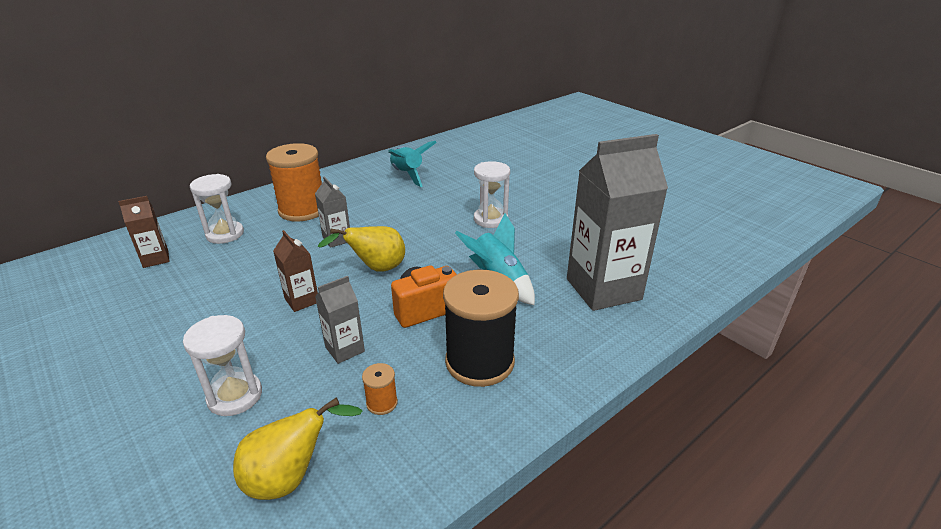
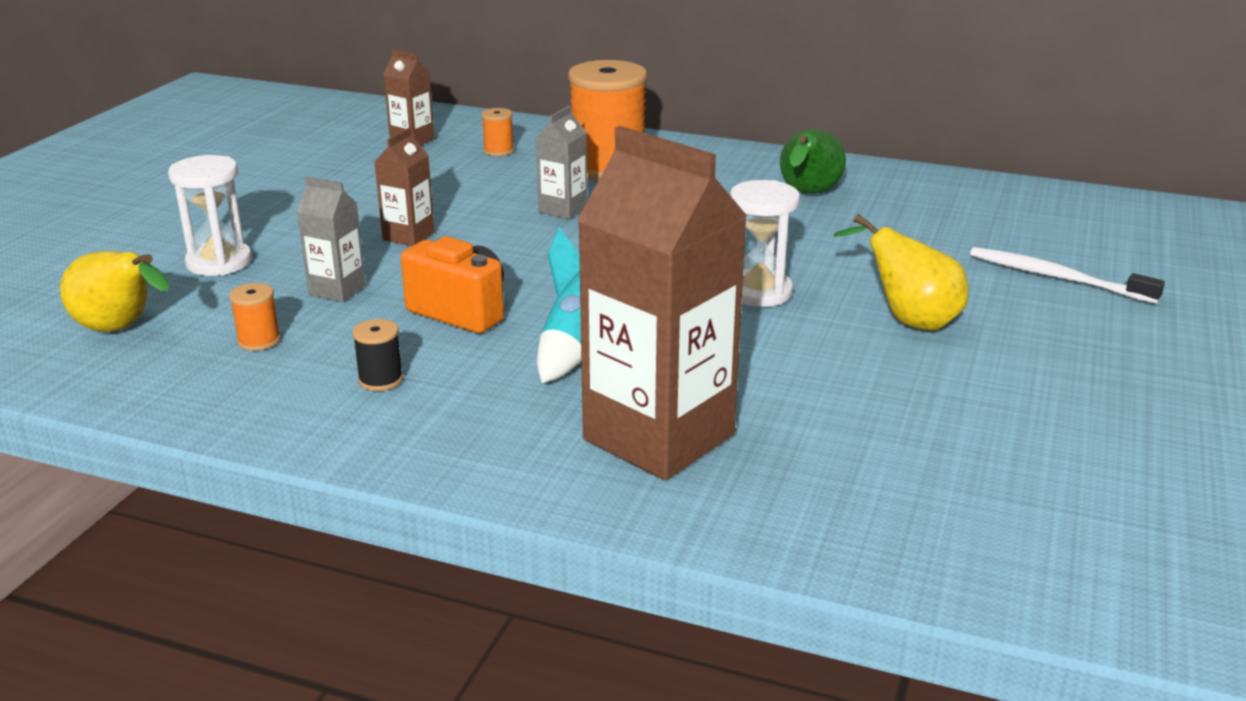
camera: 60 degrees right, 5 degrees down
(225, 234) = (498, 151): white hourglass -> orange spool
(376, 269) = (521, 254): yellow pear -> yellow pear (908, 320)
(407, 175) = (807, 194): turquoise rocket -> green pear
(479, 362) = (380, 380): black spool -> black spool, size x0.42
(540, 159) = (1056, 277): none -> white toothbrush
(603, 289) = (658, 437): grey carton -> brown carton

